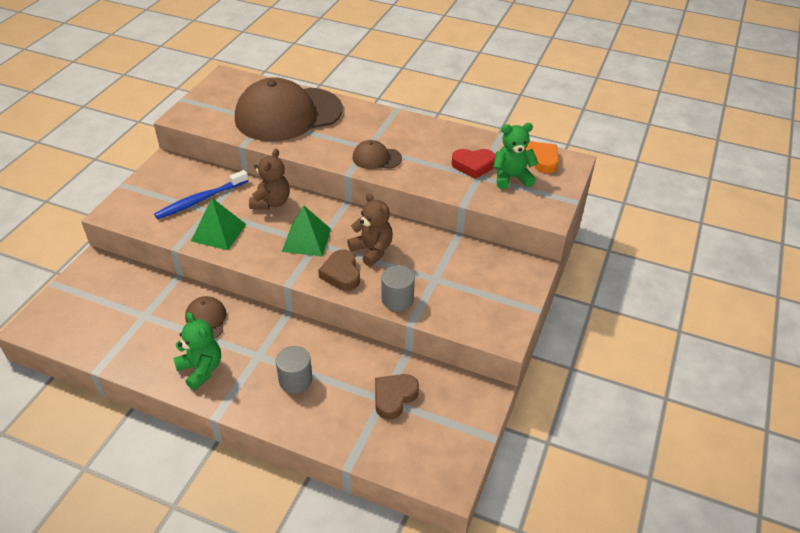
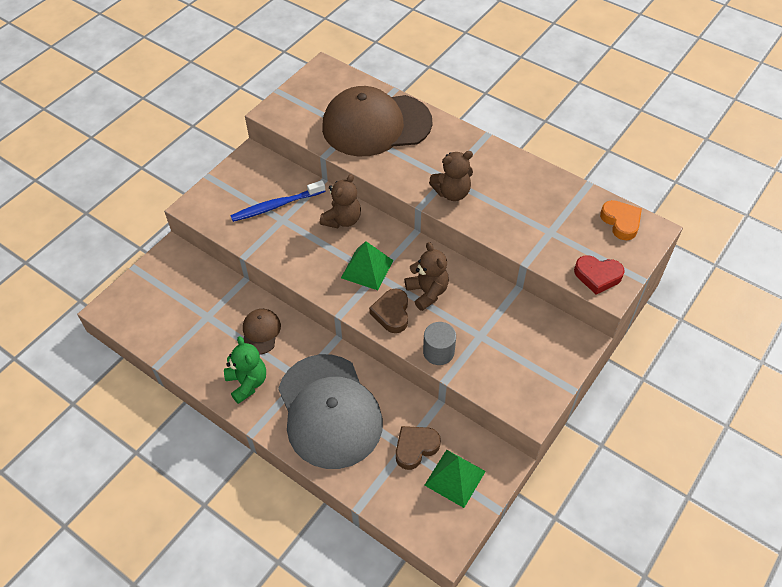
camera: 15 degrees right, 10 degrees up
(218, 232) = (286, 246): green pyramid -> green pyramid (455, 478)
(295, 380) = (329, 411): grey cylinder -> grey cap
(376, 158) = (452, 193): brown cap -> brown teddy bear
(473, 165) = (548, 218): red heart -> red heart (597, 276)
(511, 178) = (584, 239): green teddy bear -> none

